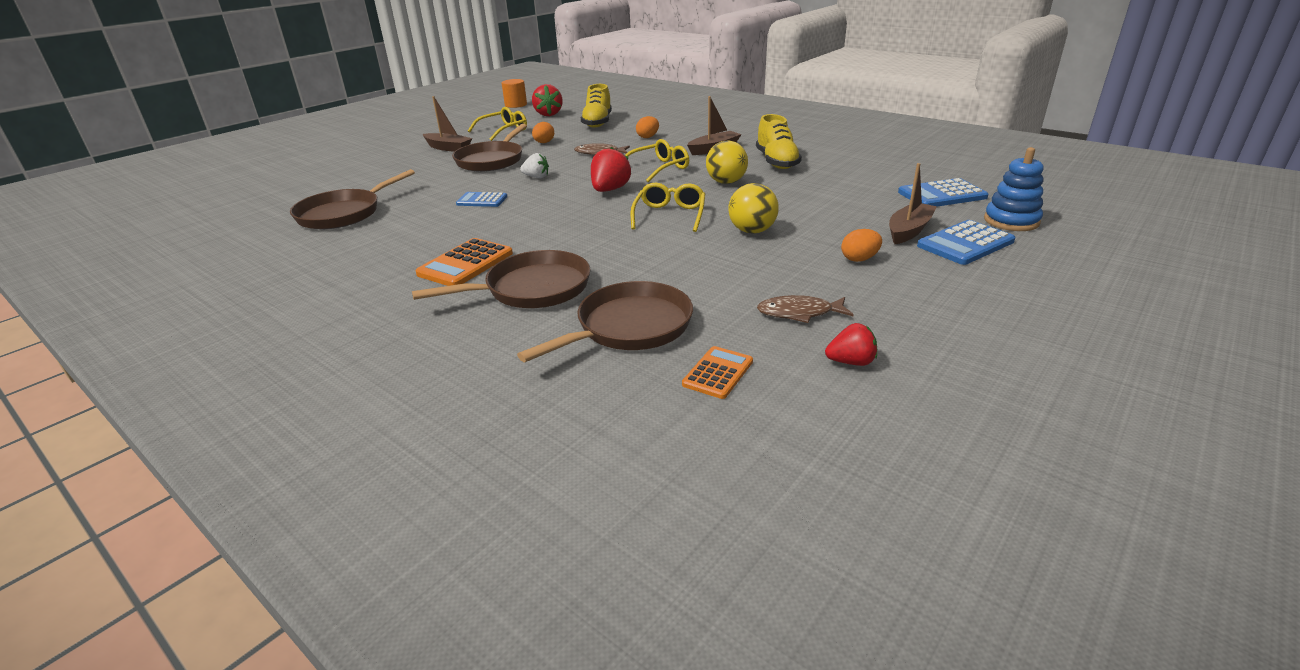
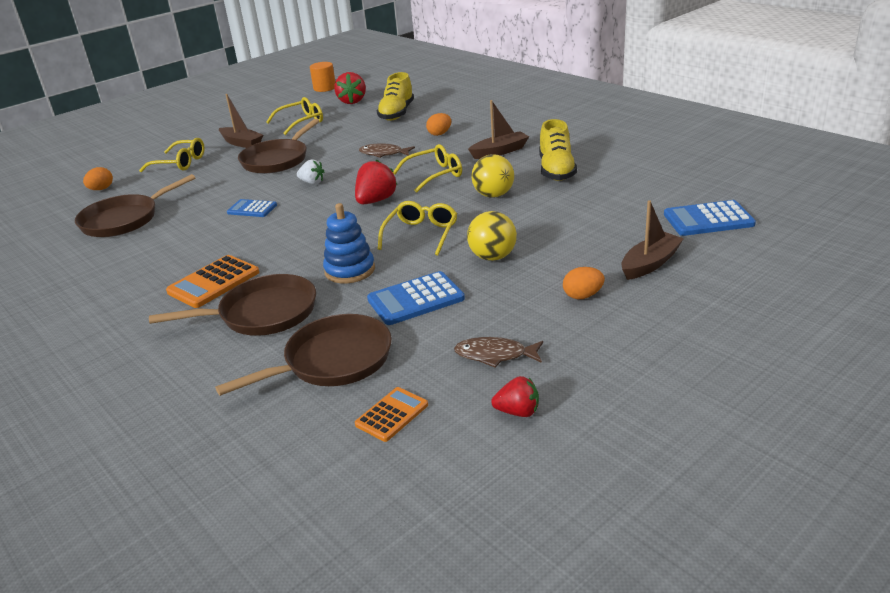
camera: 10 degrees right, 0 degrees up
(388, 165) = (180, 163): none -> yellow glasses
(544, 143) = (334, 139): orange egg -> orange egg (101, 189)
(965, 244) = (700, 282): blue calculator -> blue calculator (415, 299)
(1011, 221) = (764, 256): blue stacking toy -> blue stacking toy (350, 270)

